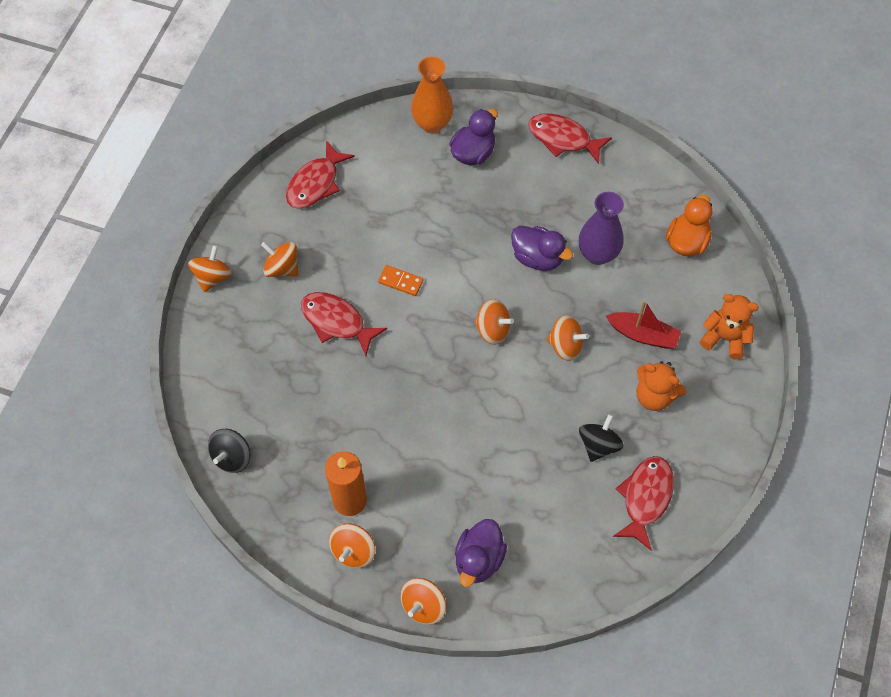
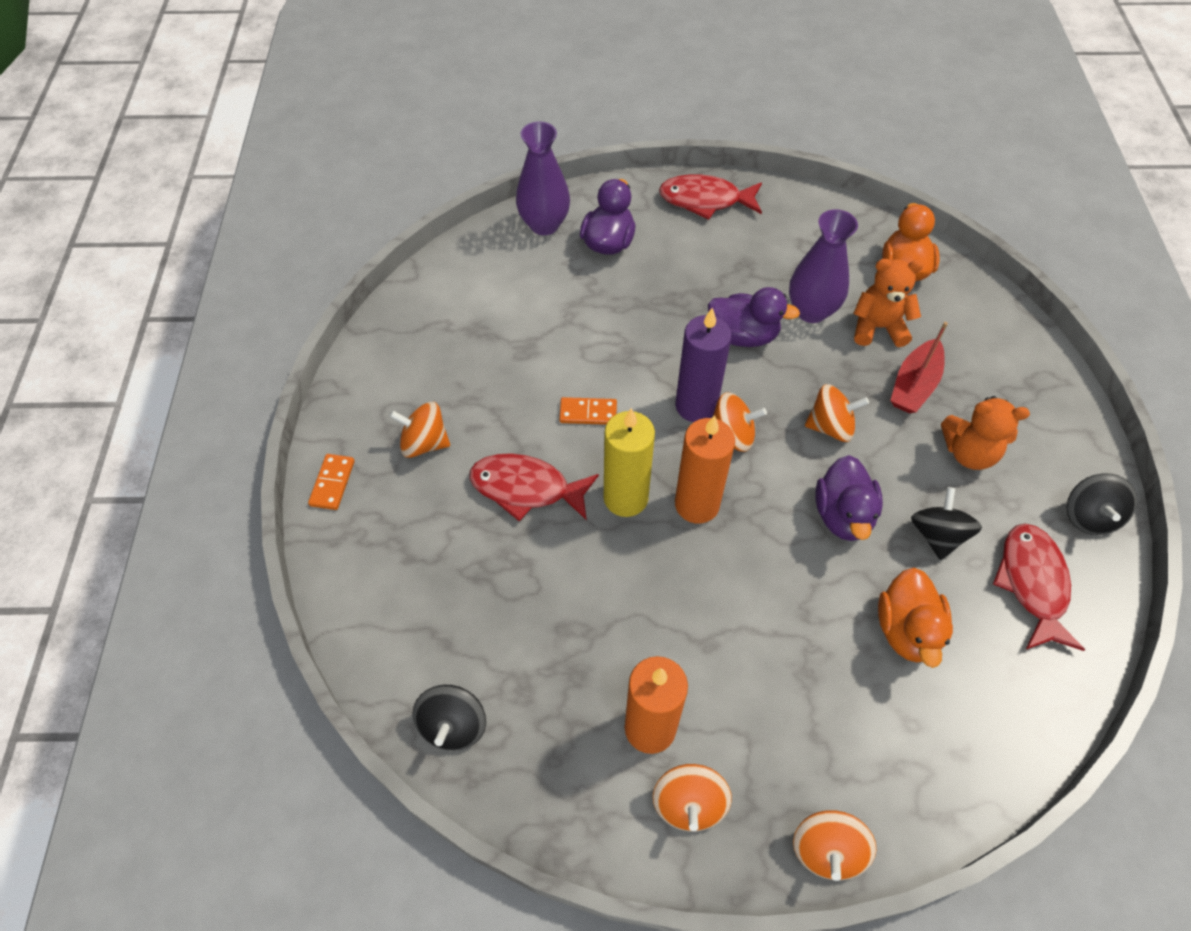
camera: 20 degrees left, 5 degrees down
(213, 277) = (332, 483): orange spinning top -> orange domino
(315, 183) = (427, 329): red fish -> none
(399, 350) = (625, 498): none -> yellow candle
(432, 124) = (544, 224): orange vase -> purple vase
(445, 370) = (697, 504): none -> orange candle
(478, 300) = (696, 406): none -> purple candle
(479, 559) = (868, 749): purple duck -> purple duck (843, 515)
(543, 498) = (906, 630): none -> orange duck
(643, 335) = (914, 385): red boat -> red boat turned 120 degrees clockwise
(713, 468) = (1089, 516): none -> black spinning top
(725, 338) = (1008, 360): orange teddy bear -> orange teddy bear (878, 328)

